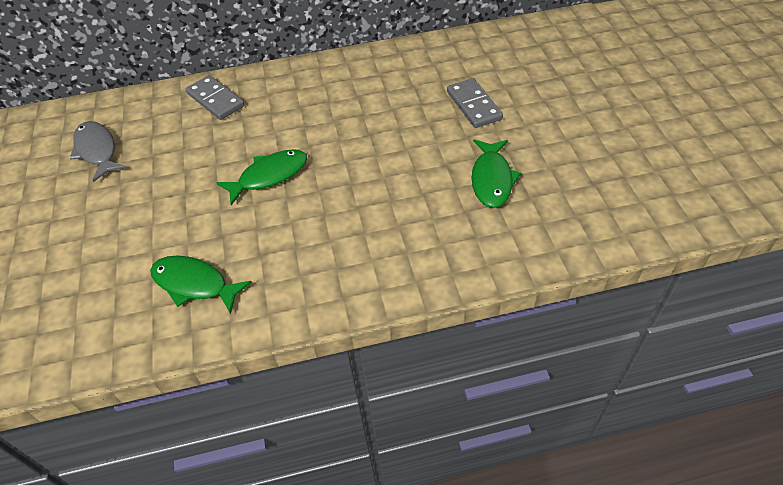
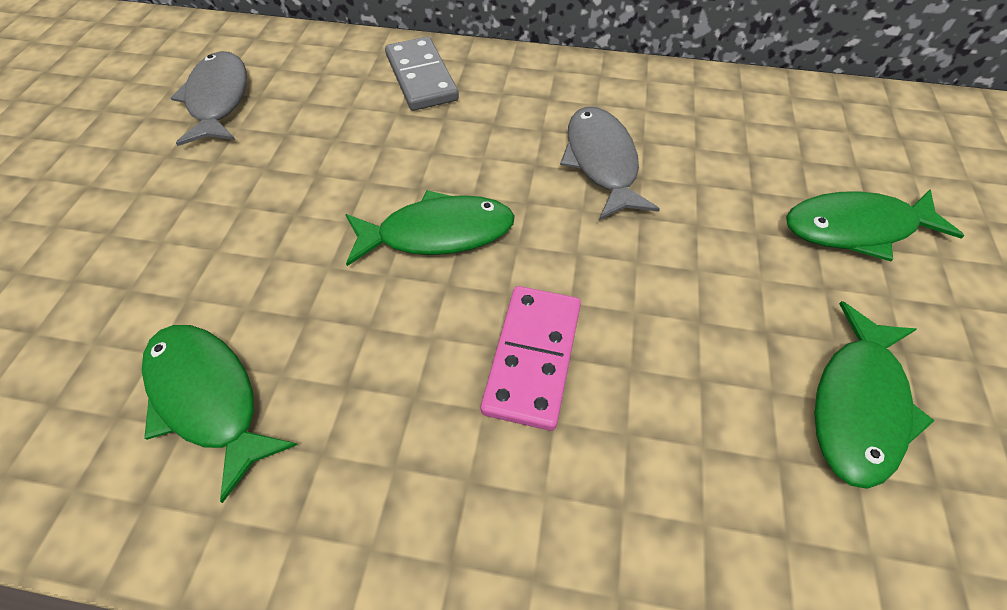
camera: 20 degrees right, 5 degrees up
(339, 113) = (601, 162): none -> grey fish
(343, 212) = (533, 358): none -> pink domino
(474, 105) = (855, 228): grey domino -> green fish

